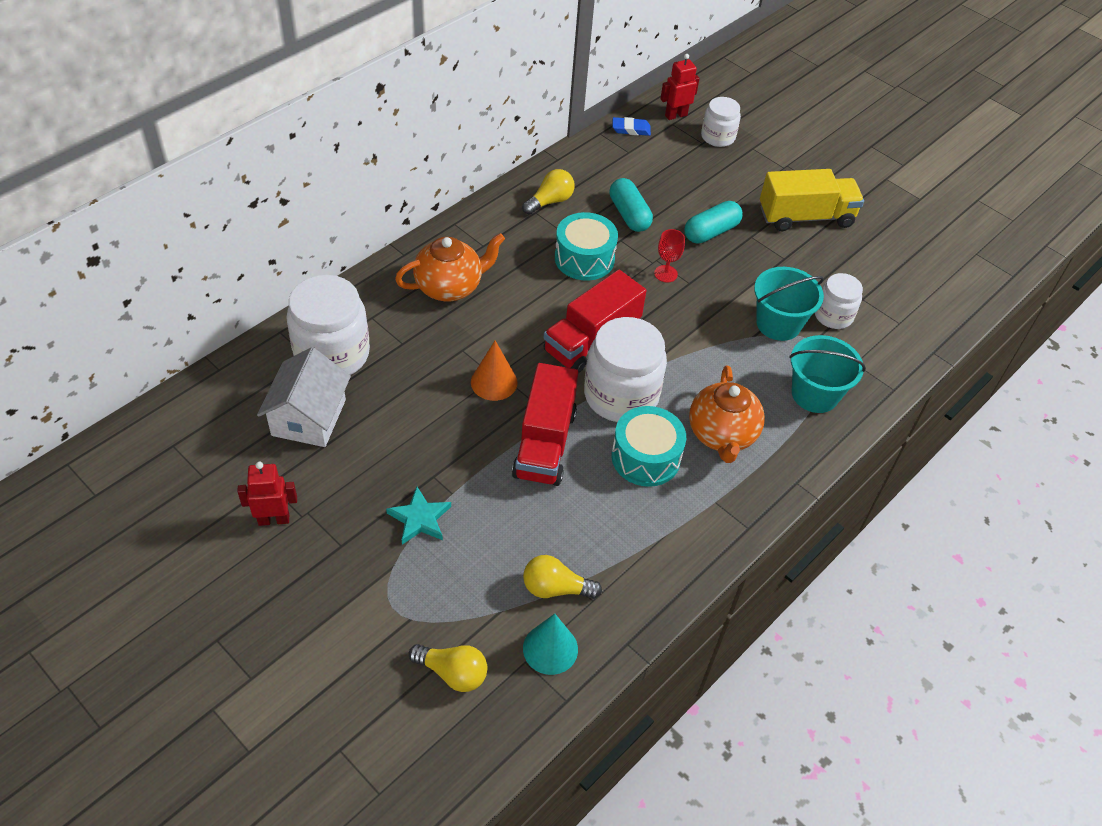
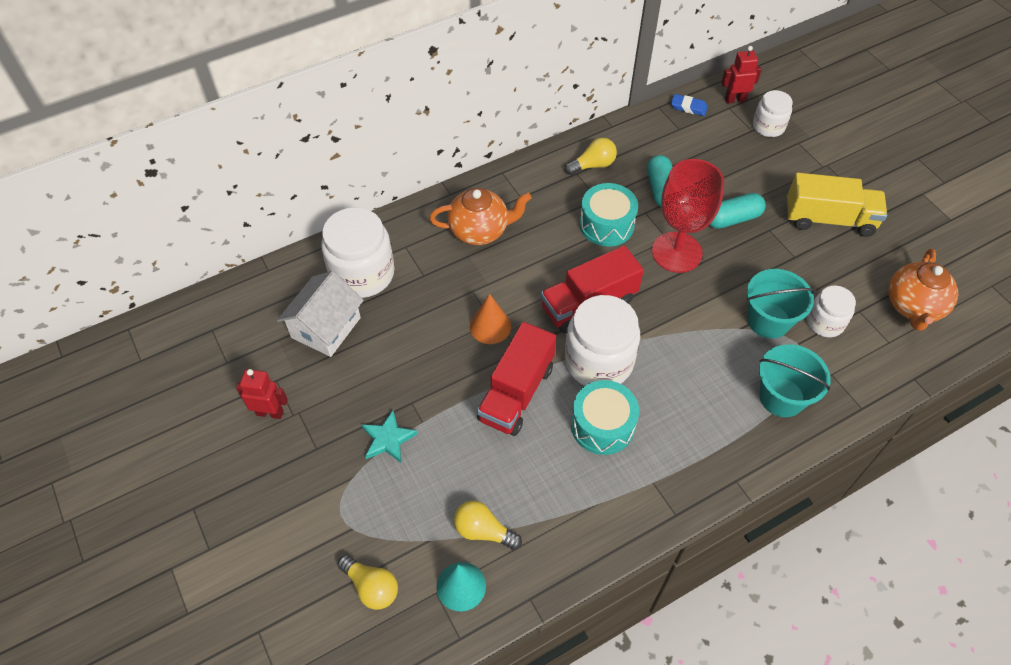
camera: 20 degrees right, 5 degrees up
(666, 274) = (677, 252): red goblet -> red goblet, size x2.32
(722, 435) = (679, 419): orange teapot -> orange teapot (913, 307)

